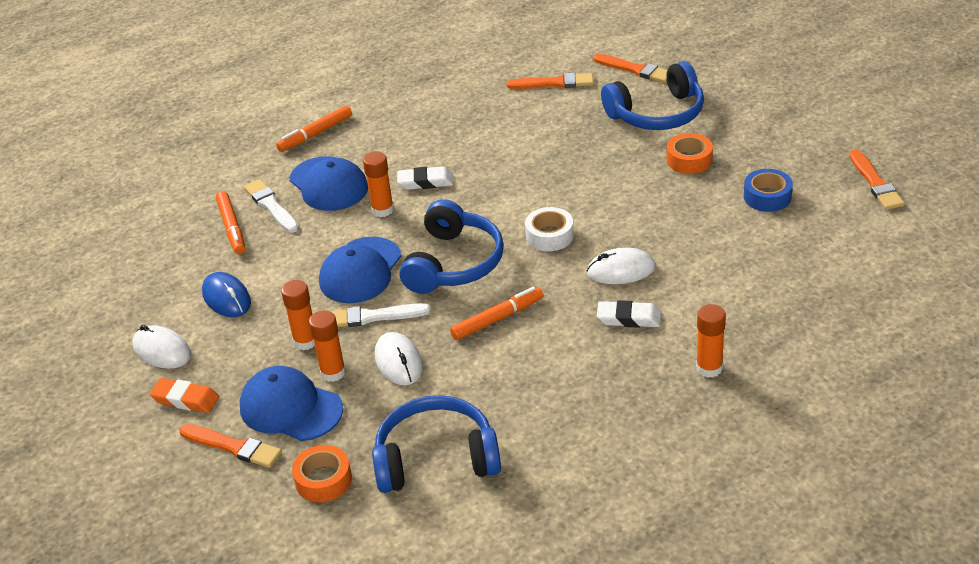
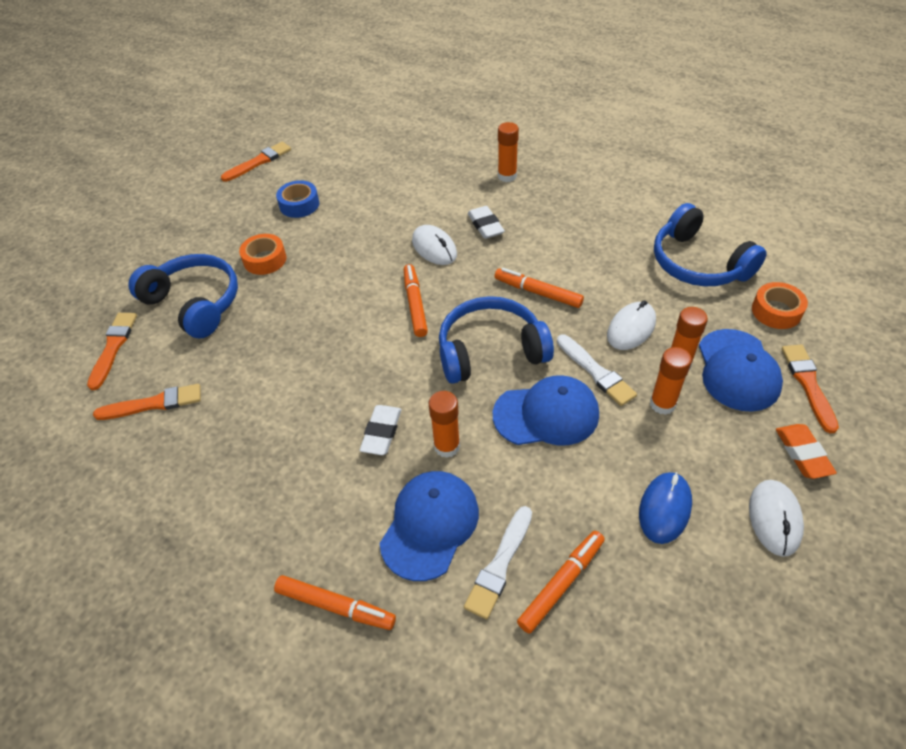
camera: 120 degrees left, 10 degrees up
(425, 182) = (381, 432): white eraser -> white eraser turned 45 degrees clockwise
(549, 235) = (415, 304): white tape -> orange marker
(554, 83) = (153, 404): orange brush -> orange brush turned 105 degrees clockwise

